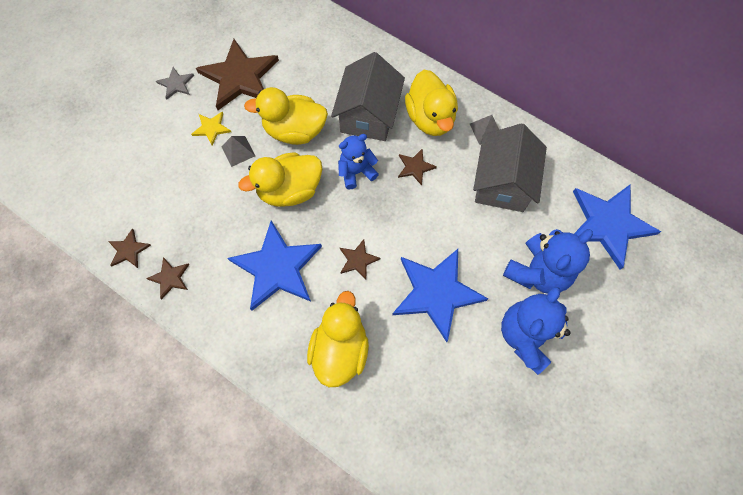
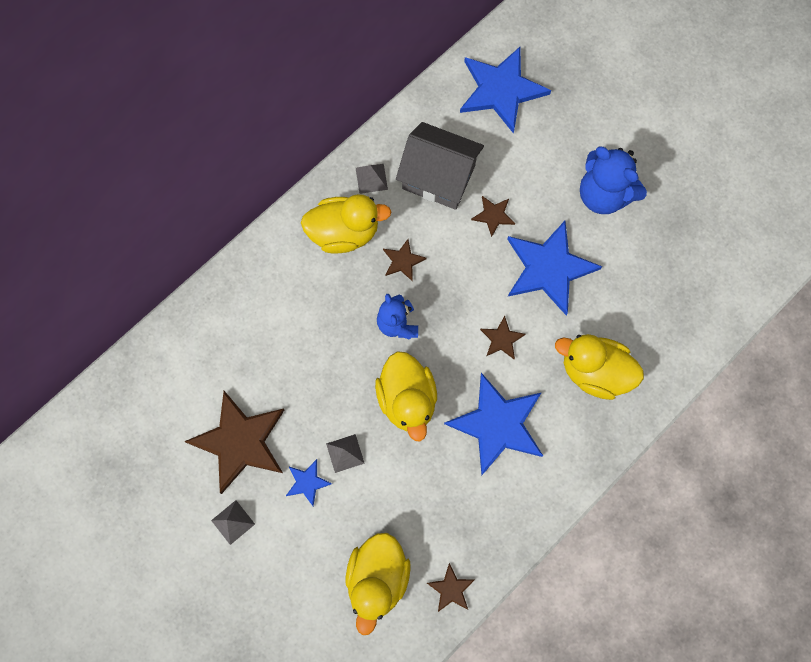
camera: 80 degrees left, 5 degrees up
(170, 278) = (492, 542): brown star -> brown star (493, 215)
(176, 84) = (233, 522): grey star -> grey pyramid
(211, 128) = (307, 482): yellow star -> blue star
(295, 131) = (330, 384): yellow duck -> yellow duck (377, 578)
(368, 115) = (326, 299): grey house -> none
(537, 272) = (541, 168): blue teddy bear -> none

